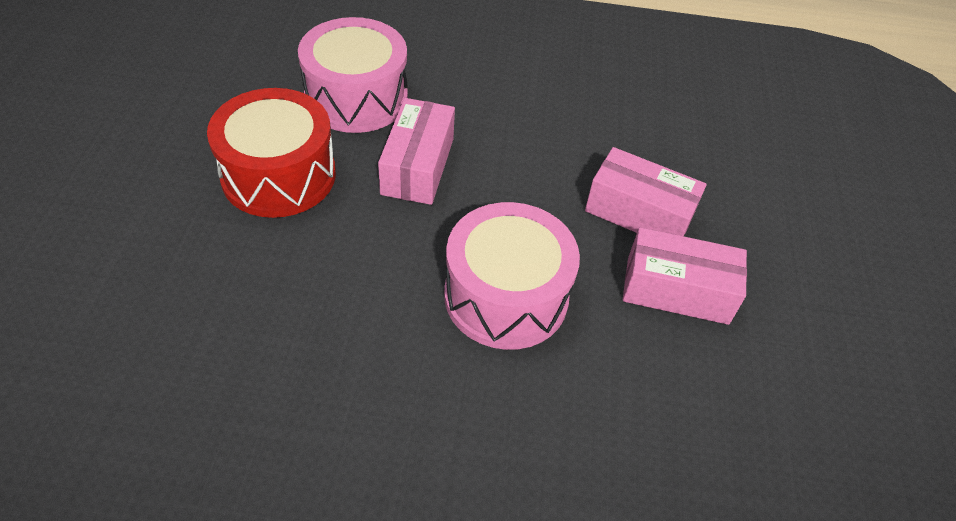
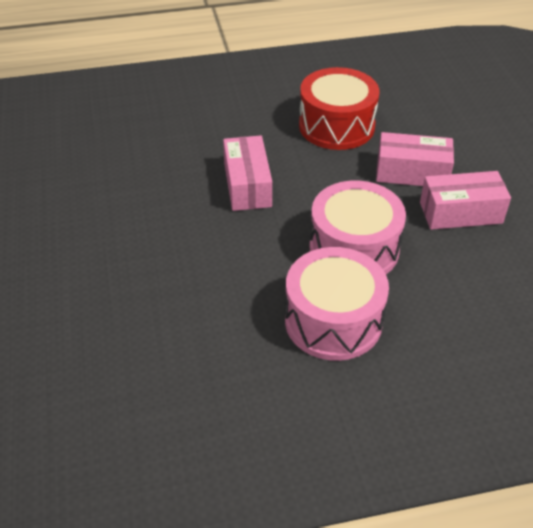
camera: 15 degrees left, 5 degrees down
(279, 175) = (152, 218): red drum -> red drum (336, 126)
(356, 98) = (176, 152): pink drum -> pink drum (333, 320)

